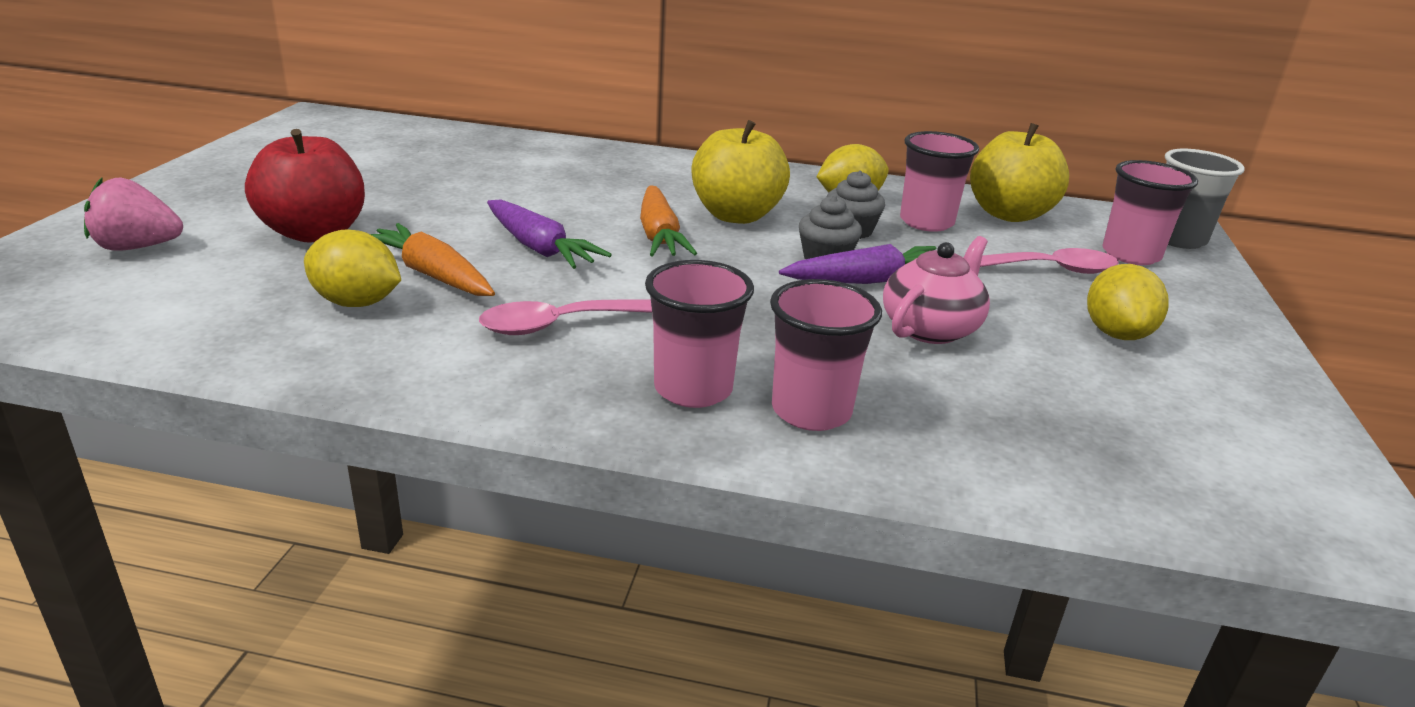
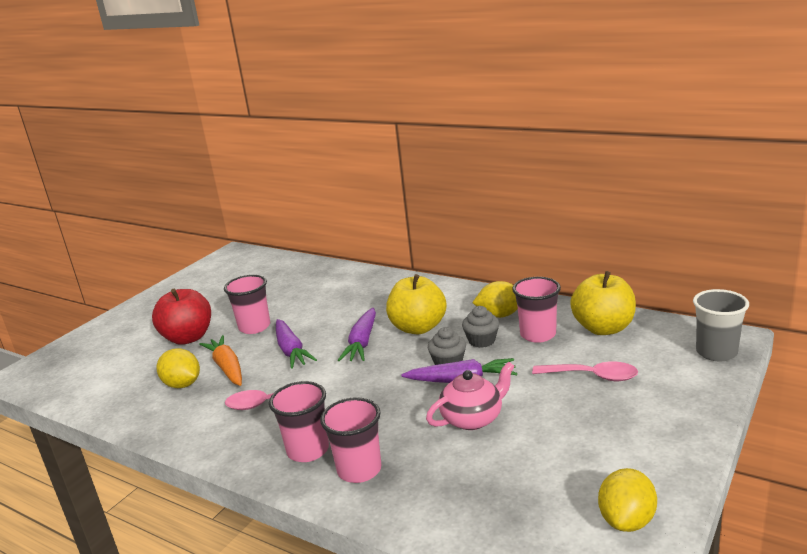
camera: 25 degrees right, 5 degrees down
(137, 247) = (107, 346): pink strawberry -> none
(659, 235) = (362, 343): orange carrot -> purple carrot
(1116, 334) = (593, 430): yellow lemon -> yellow lemon (627, 520)
(1131, 255) = (665, 365): pink cup -> pink cup (254, 327)

